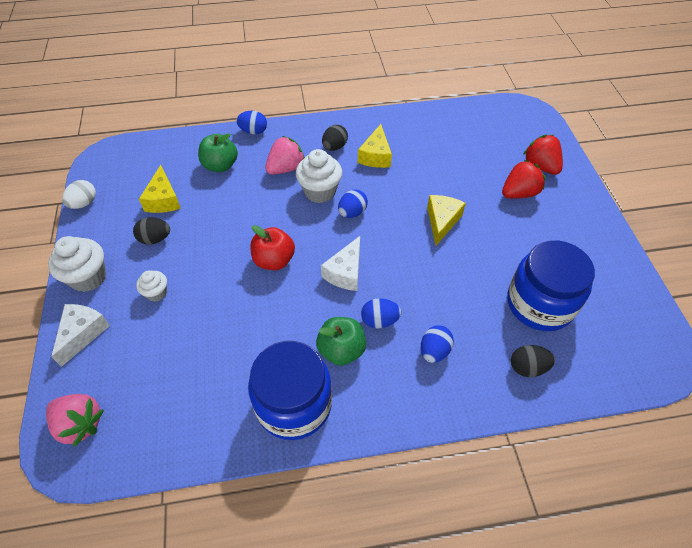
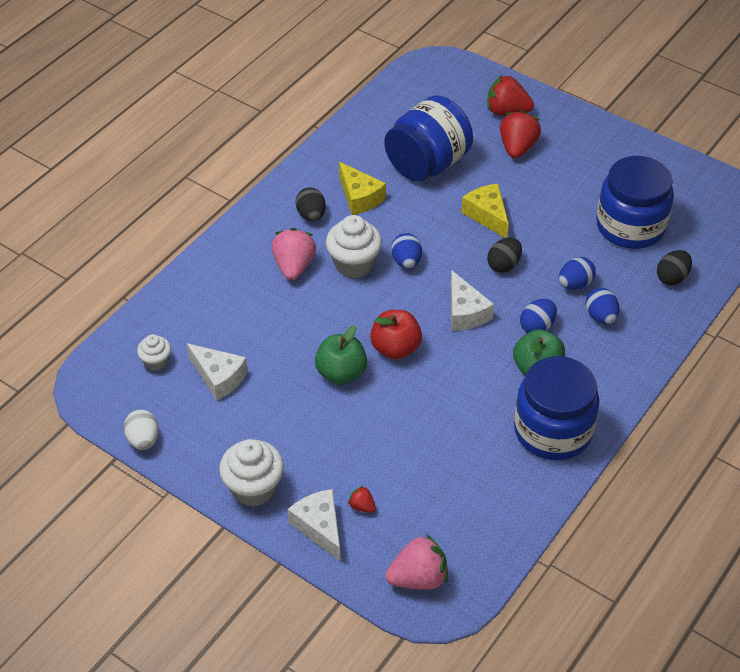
camera: 45 degrees left, 5 degrees down
(120, 343) = (362, 506): none -> red strawberry
(155, 239) = (265, 413): black egg -> black egg (503, 265)
(156, 293) = (334, 449): white cupcake -> white cupcake (156, 362)
(163, 199) = (218, 377): yellow cheese -> white cheese
(220, 165) = (227, 308): green apple -> green apple (341, 373)
(253, 131) = (210, 255): blue egg -> blue egg (575, 284)
(443, 164) = (427, 164): none -> blue jar

